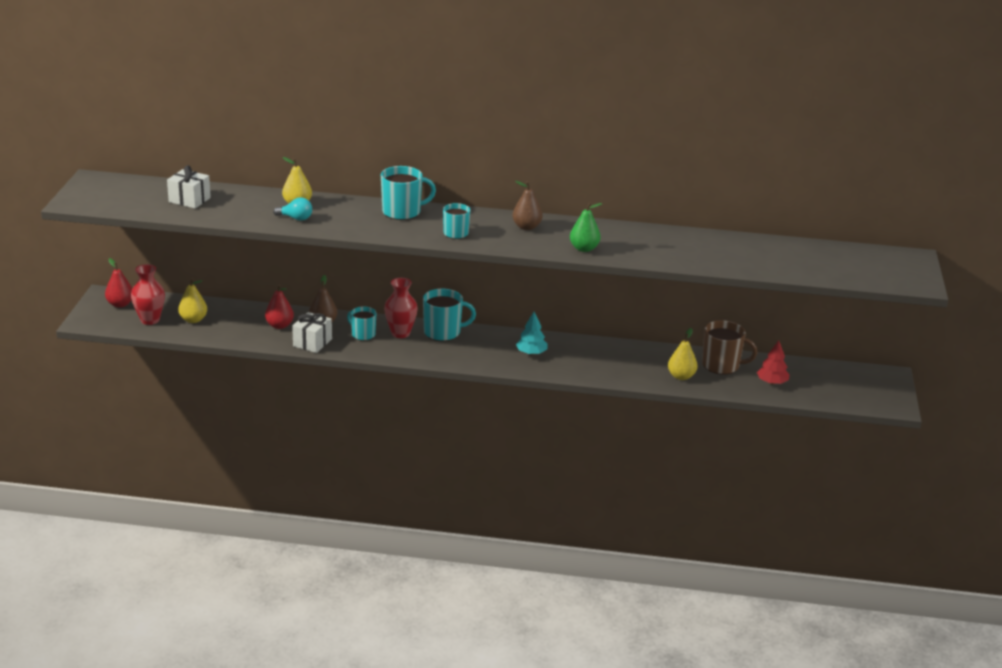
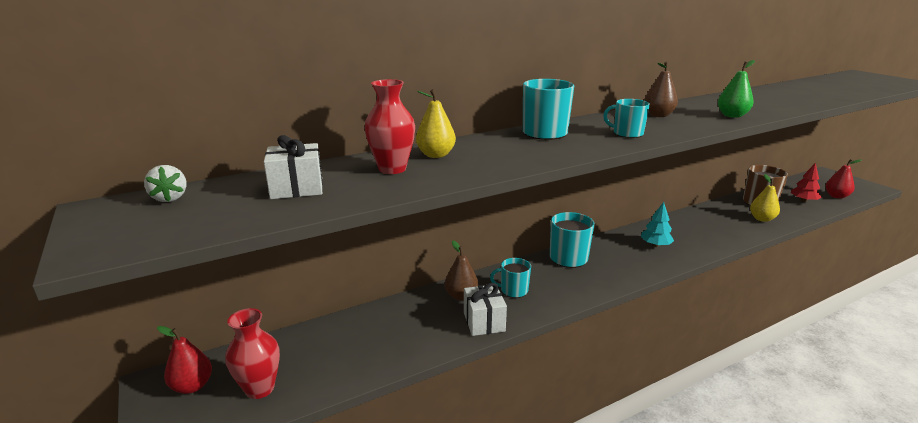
camera: 35 degrees left, 5 degrees down
(127, 184) = (170, 198): none -> white strawberry
(193, 320) = (318, 360): yellow pear -> none
(279, 325) = (424, 319): red pear -> red pear (836, 196)
(296, 218) = (463, 166): turquoise light bulb -> none
(400, 333) = (540, 274): red vase -> red vase (392, 169)

